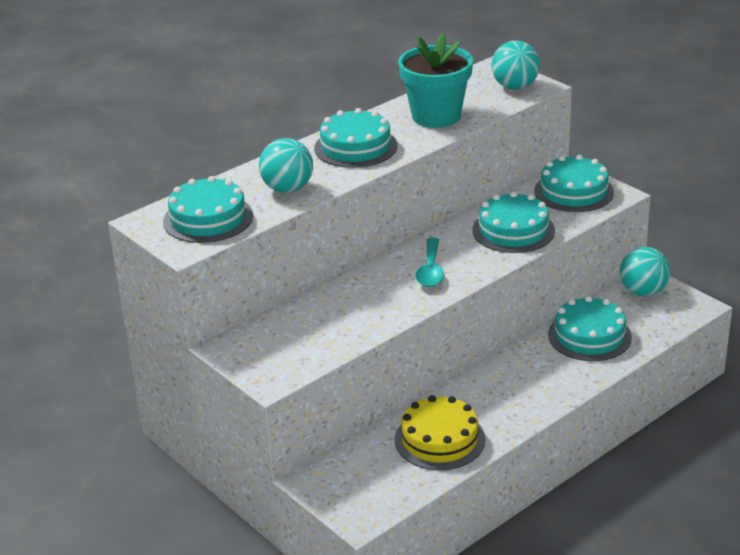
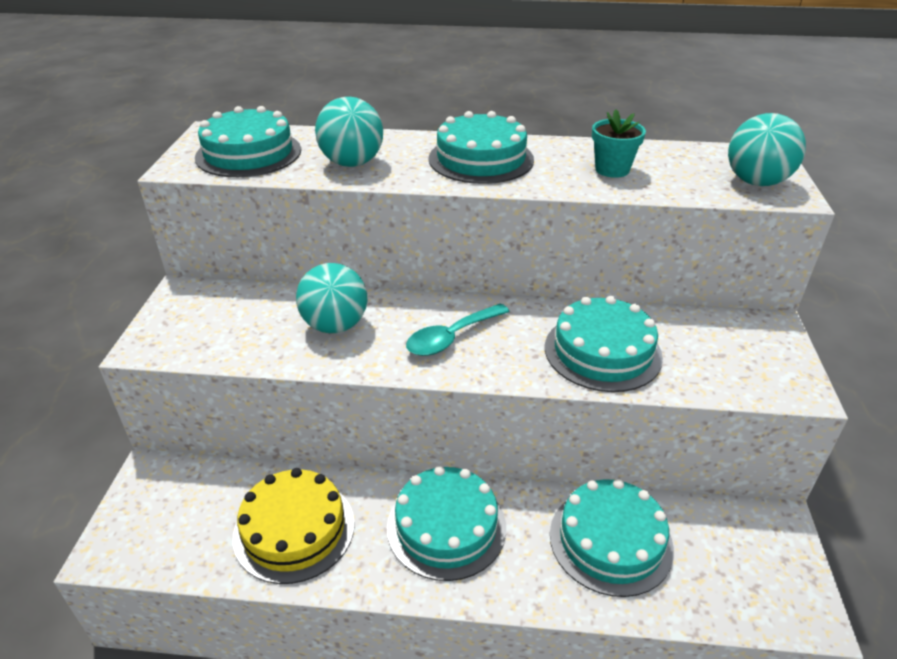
camera: 45 degrees right, 5 degrees up
(436, 116) = (612, 169): turquoise flower pot -> turquoise flower pot, size x0.52
(573, 191) = (743, 352): turquoise cake -> turquoise cake (446, 526)
(643, 291) = (753, 535): turquoise ball -> turquoise ball (335, 325)

